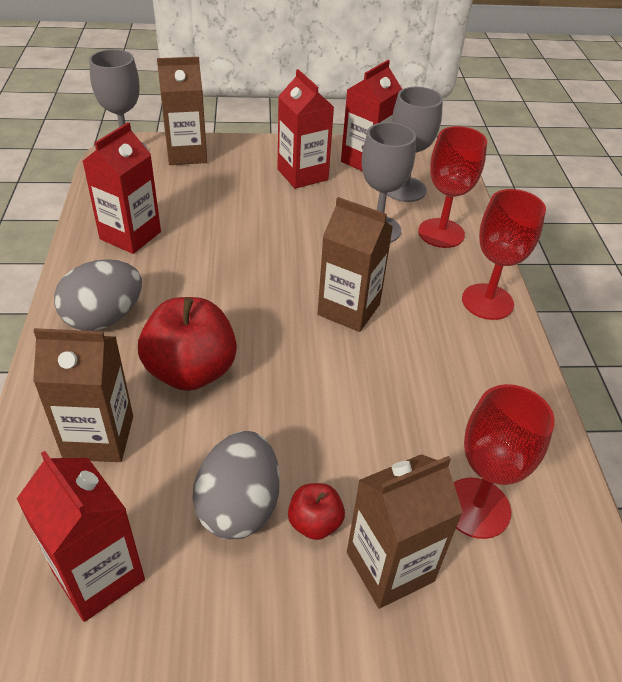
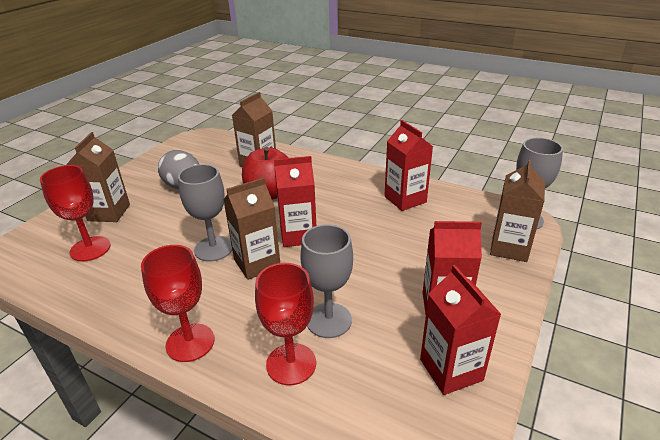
camera: 125 degrees right, 10 degrees down
(98, 575) = (198, 154): red carton -> red carton (298, 235)
(104, 318) = (334, 178): grey egg -> none
(314, 523) = (151, 201): red apple -> none
(404, 189) = (379, 375): grey goblet -> grey goblet (213, 249)

